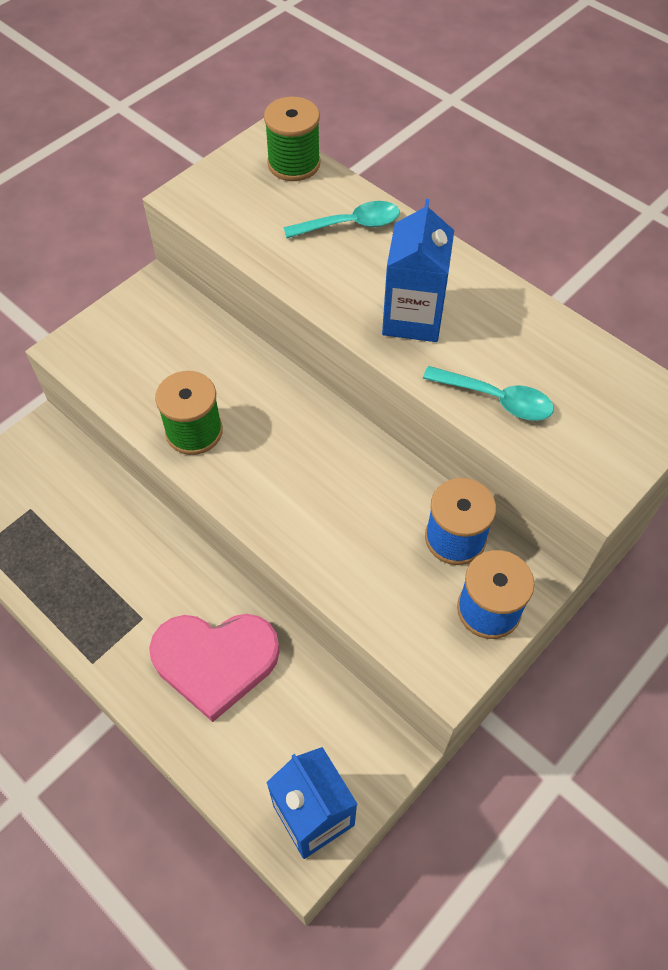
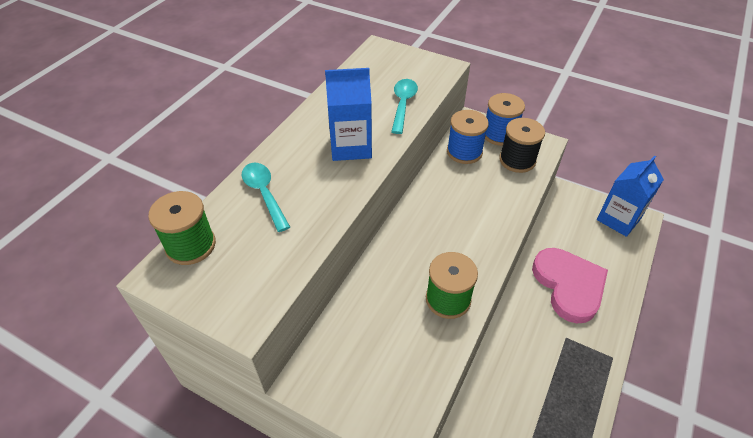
camera: 105 degrees left, 10 degrees down
(416, 611) = (517, 160): none -> black spool

